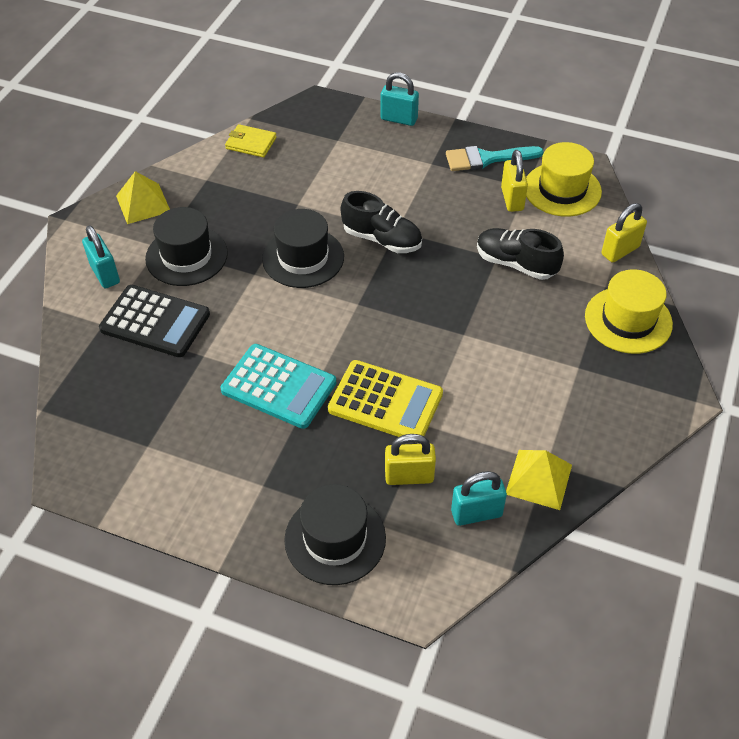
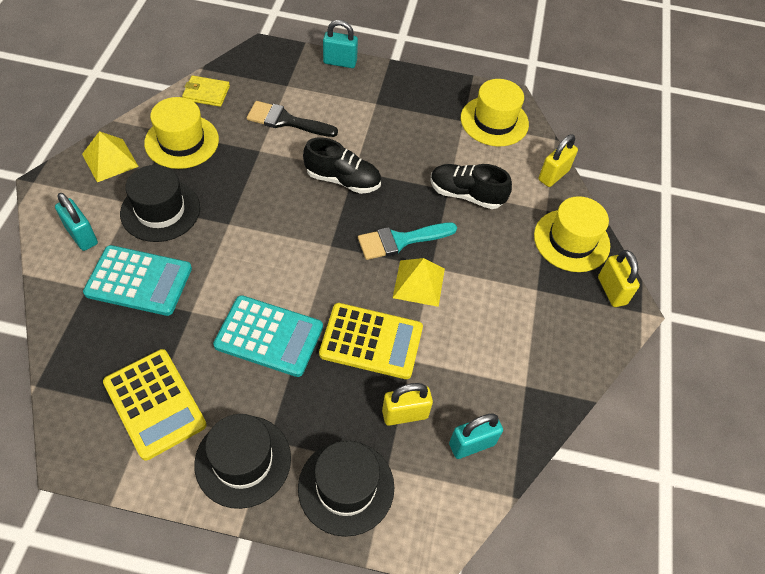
camera: 15 degrees left, 5 degrees up
(154, 439) = (154, 404): none -> yellow calculator
(155, 322) = (139, 281): black calculator -> turquoise calculator
(218, 190) = (182, 141): none -> yellow hat
(303, 258) = (272, 204): black hat -> black hat (243, 461)
(330, 176) = (286, 121): none -> black brush
(486, 159) = (424, 96): turquoise brush -> turquoise brush (400, 241)
(512, 199) = (452, 133): yellow padlock -> yellow padlock (611, 291)
(539, 479) = (521, 403): yellow pyramid -> yellow pyramid (419, 283)

